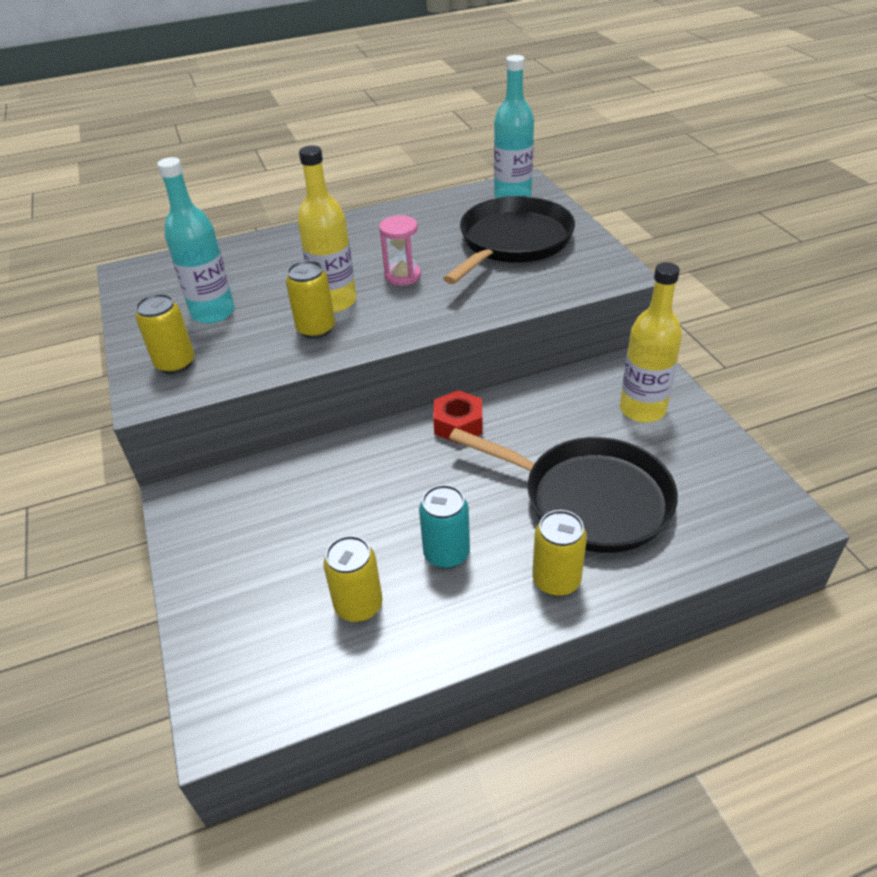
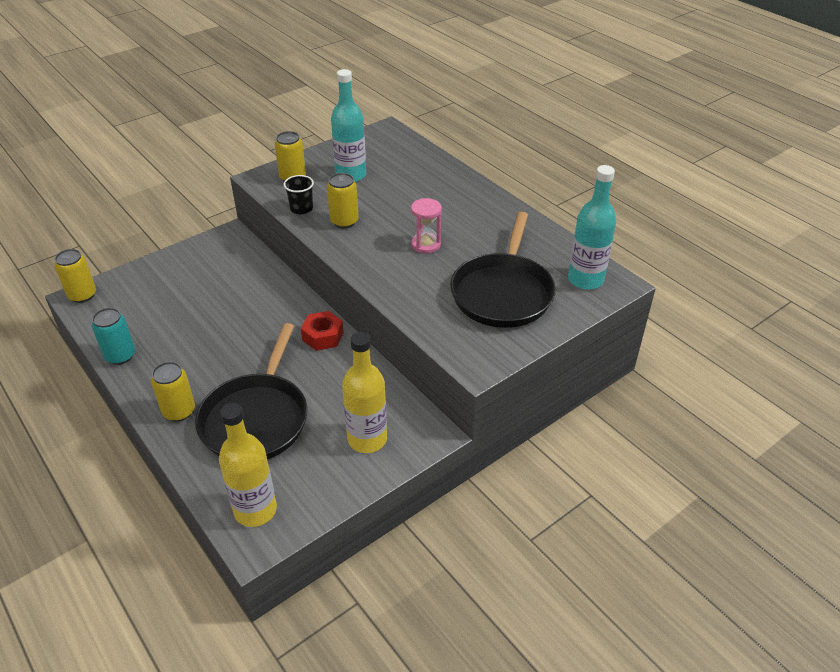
camera: 70 degrees right, 0 degrees up
(259, 362) = (301, 208): none -> black cup
(335, 301) = (380, 221): yellow bottle -> yellow bottle (255, 510)
(358, 605) = (153, 327): yellow can -> yellow can (82, 295)
(446, 554) = (197, 355): turquoise can -> turquoise can (120, 356)
(513, 242) = (503, 293): black pan -> black pan turned 90 degrees clockwise

